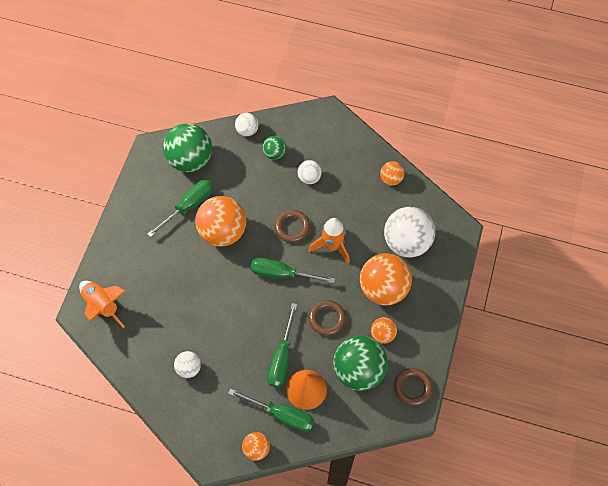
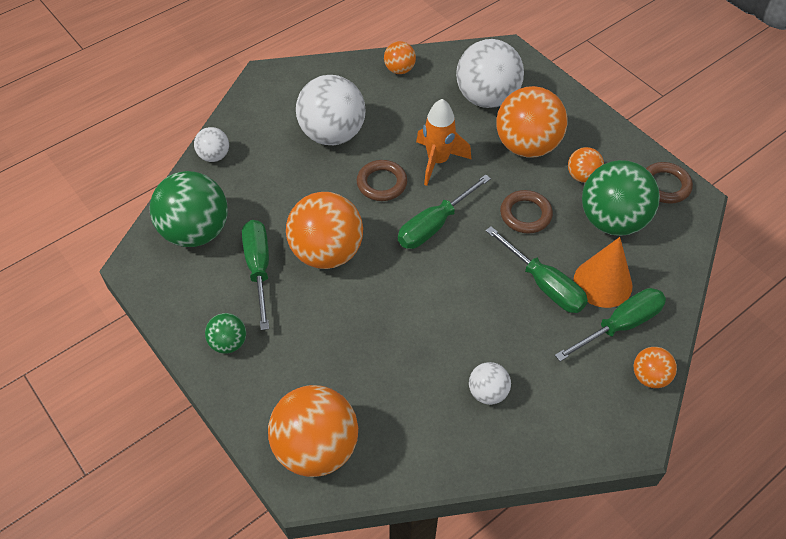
camera: 55 degrees left, 10 degrees down
(103, 305) = (316, 448): orange rocket -> orange ball
(274, 153) = (270, 148): green ball -> green ball (228, 343)
(309, 178) = (332, 134): white ball -> white ball, size x2.01

